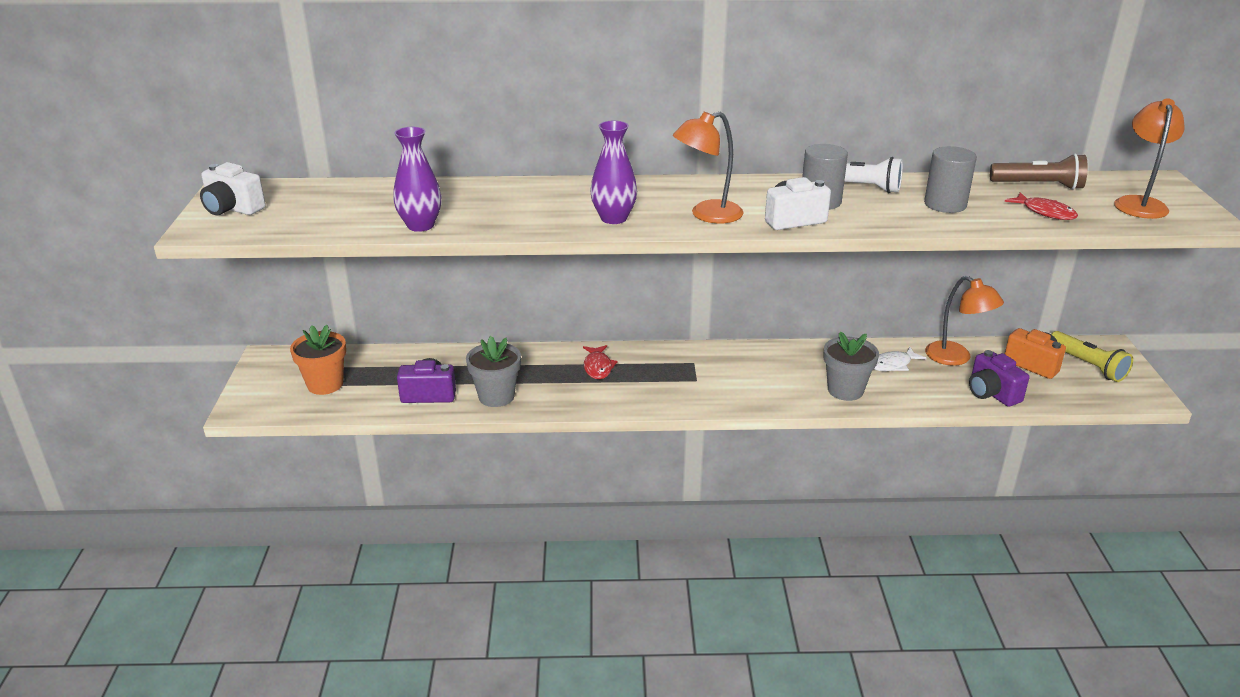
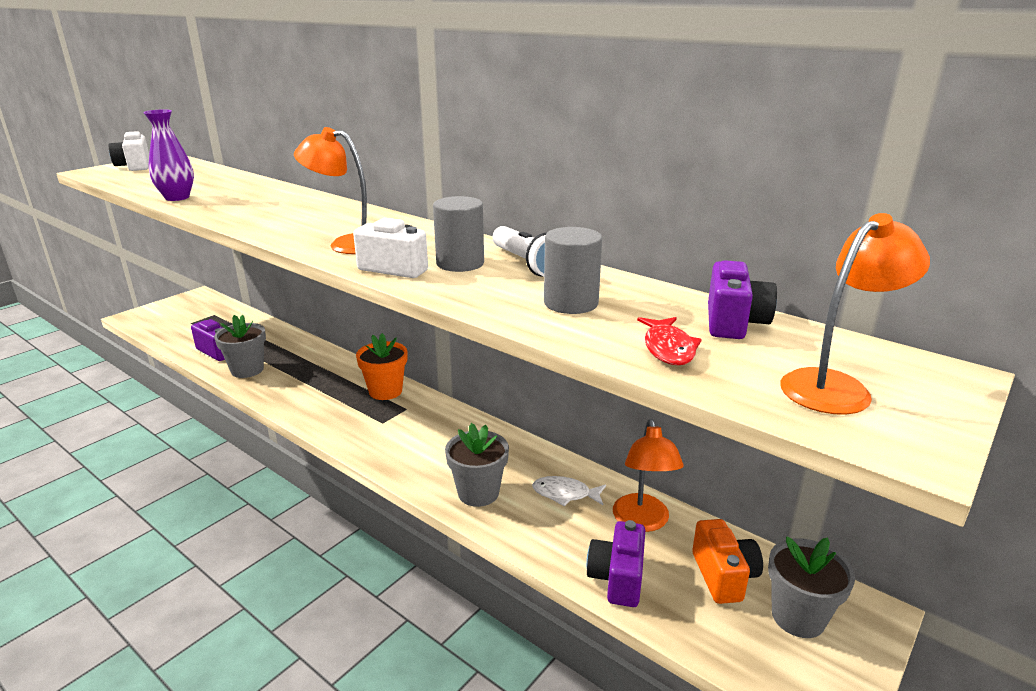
camera: 40 degrees right, 5 degrees down
(325, 384) = (189, 321): orange flower pot -> orange flower pot (385, 391)
(598, 367) = (339, 380): red fish -> none
(613, 218) = (283, 226): purple vase -> none
(1038, 186) = (734, 323): brown flashlight -> purple camera
(1087, 365) = (798, 617): yellow flashlight -> grey flower pot

